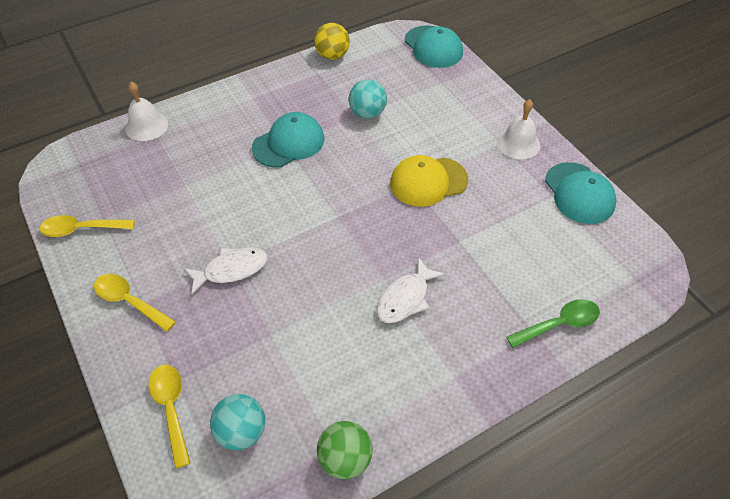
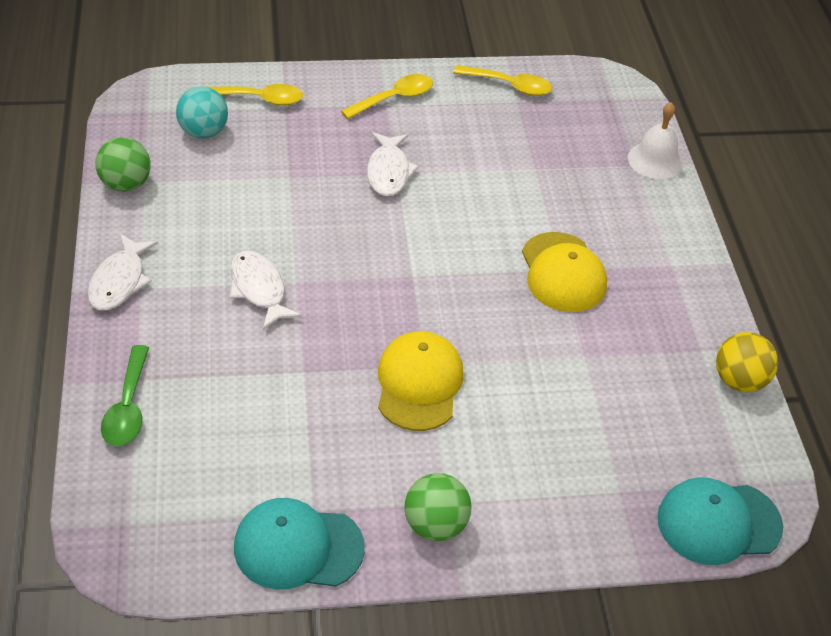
camera: 110 degrees right, 5 degrees down
(81, 229) = (509, 85): yellow spoon -> yellow spoon turned 90 degrees clockwise
(288, 143) = (563, 272): turquoise cap -> yellow cap
(367, 113) = (586, 372): turquoise ball -> none
(457, 396) = (119, 281): none -> white fish
(518, 143) = (435, 524): white bell -> green ball

